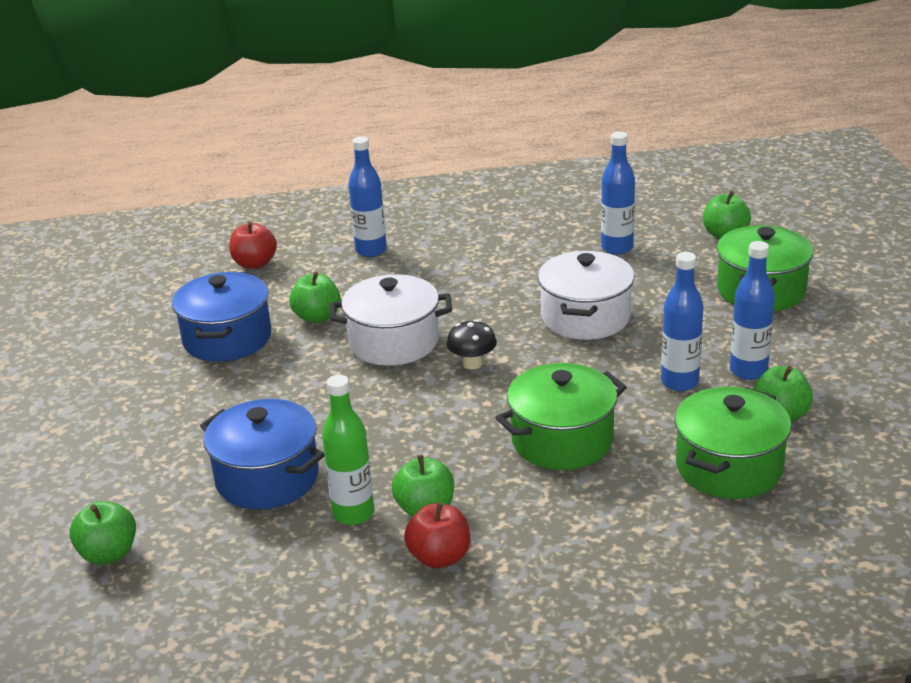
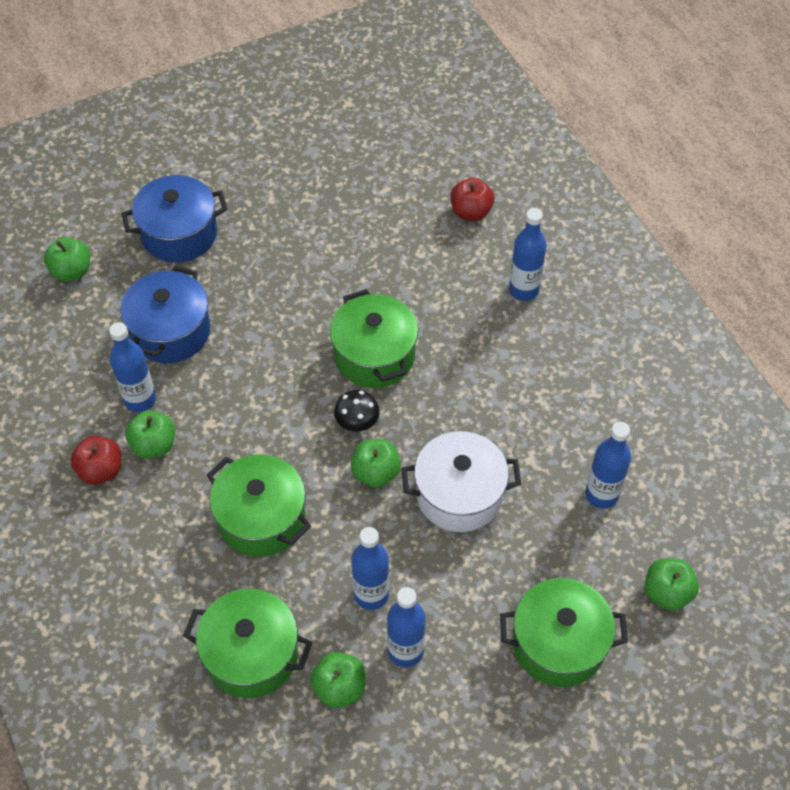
camera: 70 degrees right, 25 degrees up
(227, 339) = (347, 237): blue pot -> blue pot (179, 234)
(317, 317) = (398, 287): green apple -> green apple (375, 473)
(353, 513) = (140, 400): green bottle -> blue bottle
(393, 342) = (374, 355): white pot -> green pot

